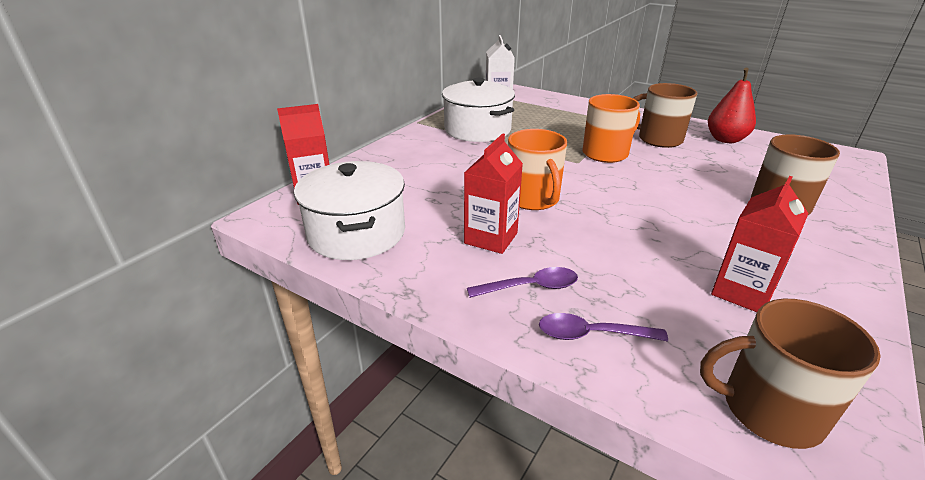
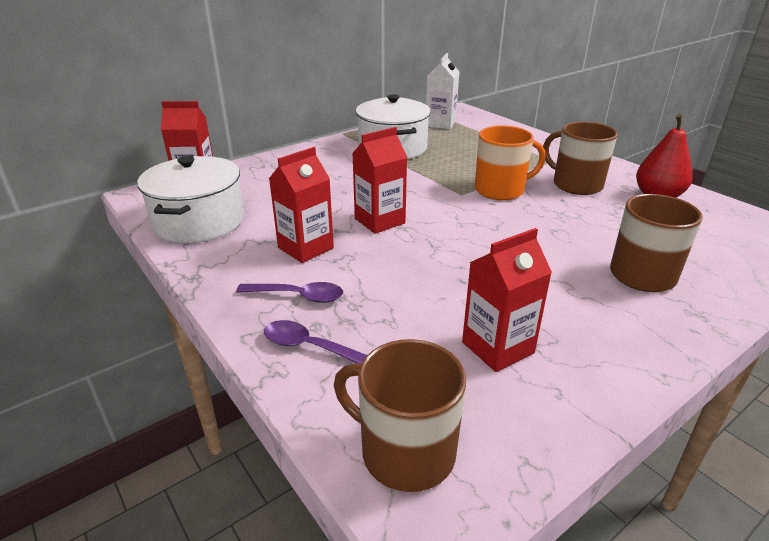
camera: 20 degrees right, 0 degrees up
(533, 199) = (379, 221): orange mug -> red carton

